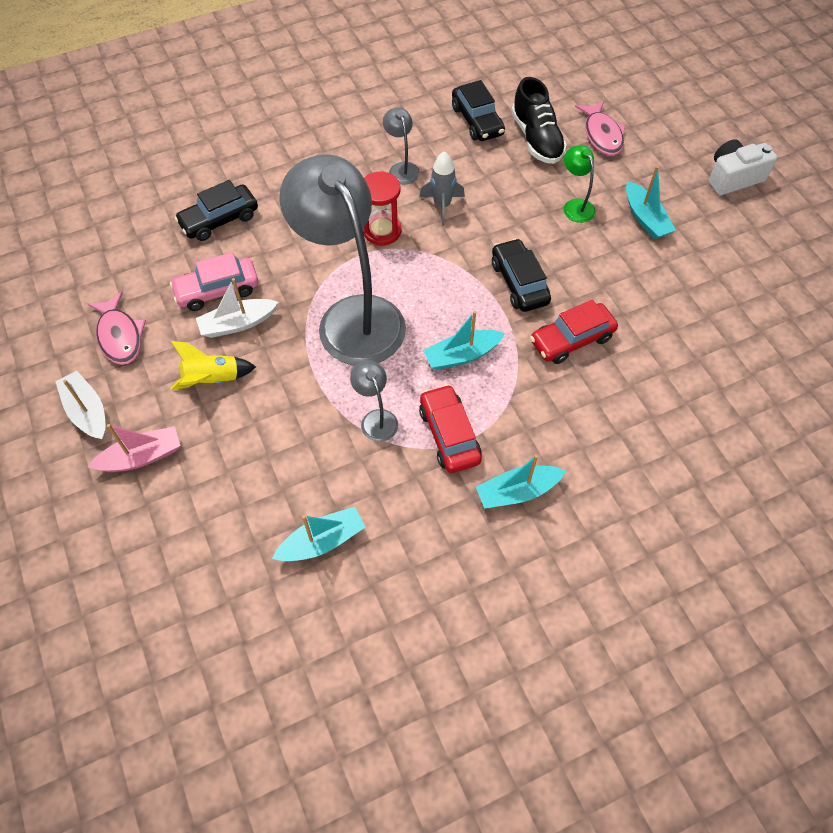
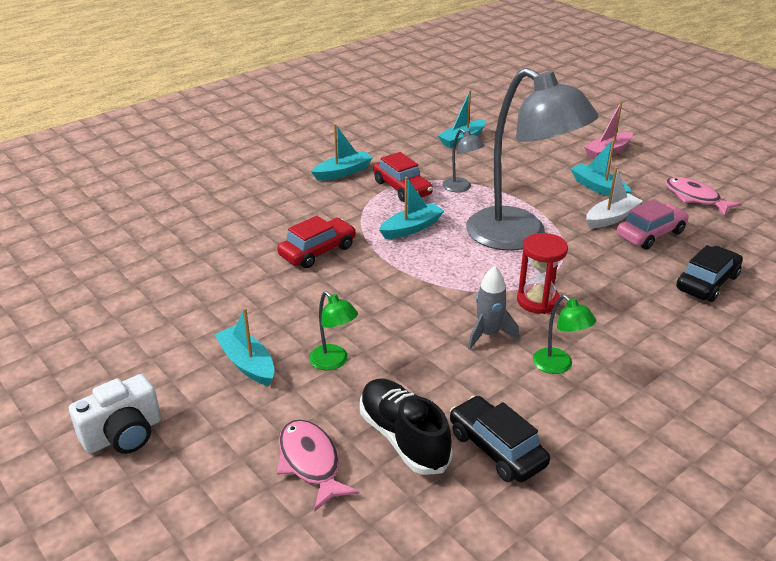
camera: 165 degrees right, 25 degrees down
(87, 411) = (668, 163): white boat -> none
(212, 380) = (598, 188): yellow rocket -> turquoise boat
(402, 168) = (558, 366): grey lamp -> green lamp
(519, 283) = (378, 282): black car -> none

